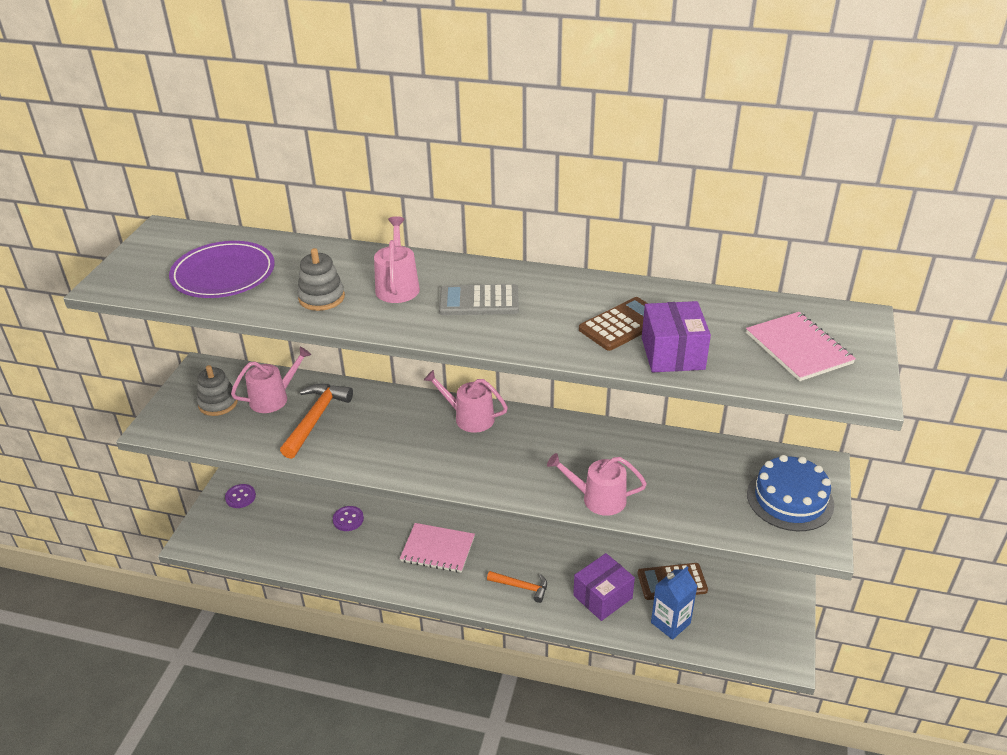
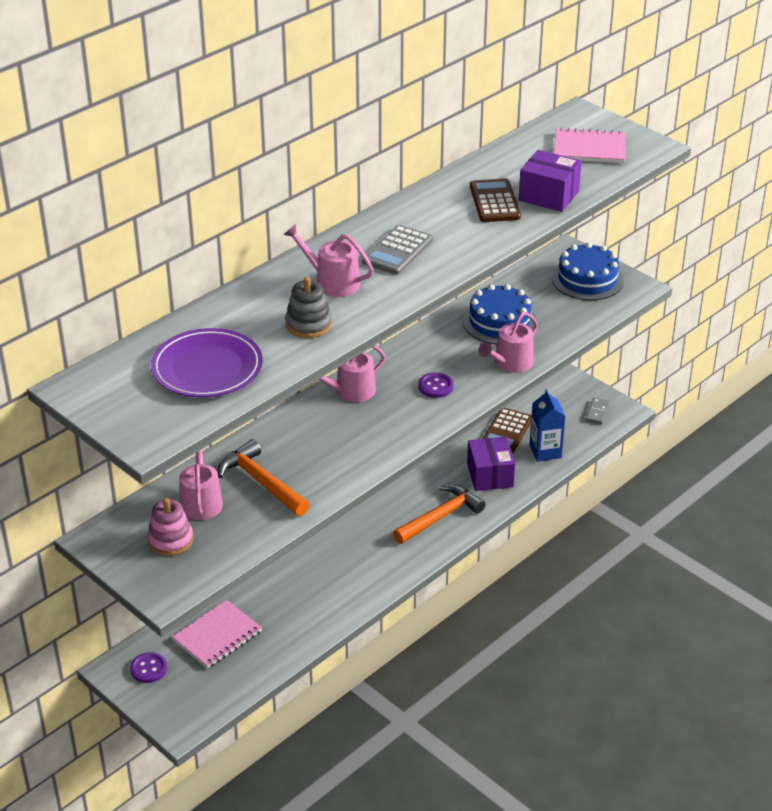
camera: 60 degrees left, 0 degrees up
(218, 403) = (170, 540): grey stacking toy -> pink stacking toy
(348, 519) = (258, 598): purple button -> purple button (435, 386)
(438, 549) = (352, 551): pink notebook -> pink notebook (217, 636)
(521, 587) = (440, 517): orange hammer -> orange hammer, size x1.60
(655, 466) = (499, 322): none -> blue cake
(764, 639) = (597, 412): none -> grey domino

